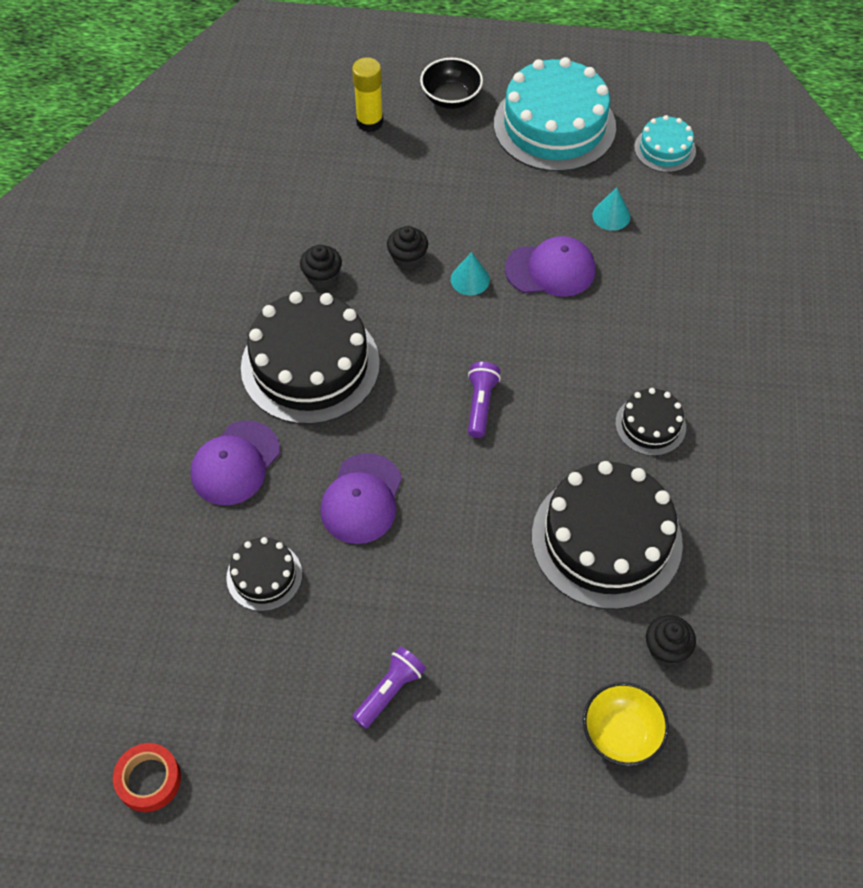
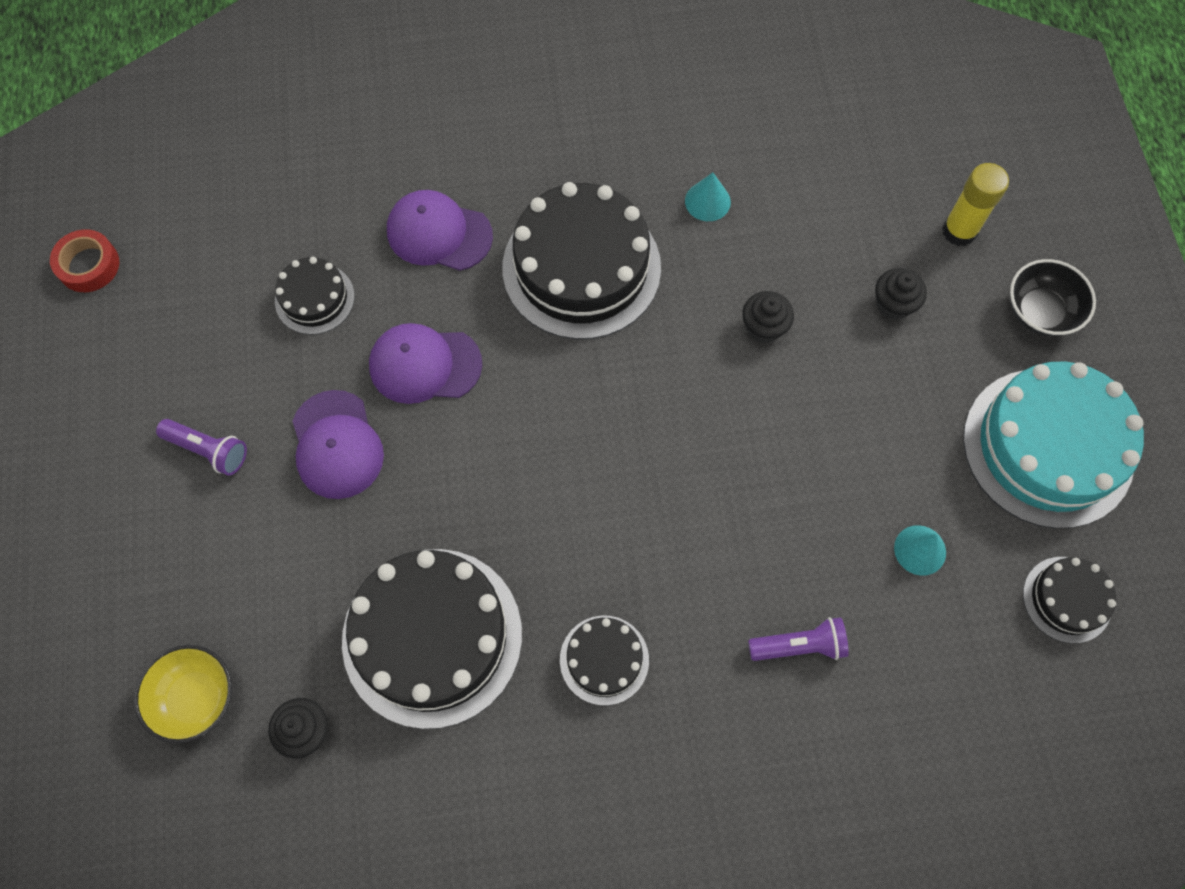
camera: 75 degrees right, 10 degrees up
(322, 277) = (705, 246): black cupcake -> black cupcake (893, 304)
(470, 279) = (756, 403): turquoise cone -> turquoise cone (707, 201)
(480, 404) = (579, 457): purple flashlight -> purple flashlight (799, 645)
(550, 269) = (803, 493): purple cap -> purple cap (337, 445)
(664, 149) = (1067, 599): turquoise cake -> black cake

